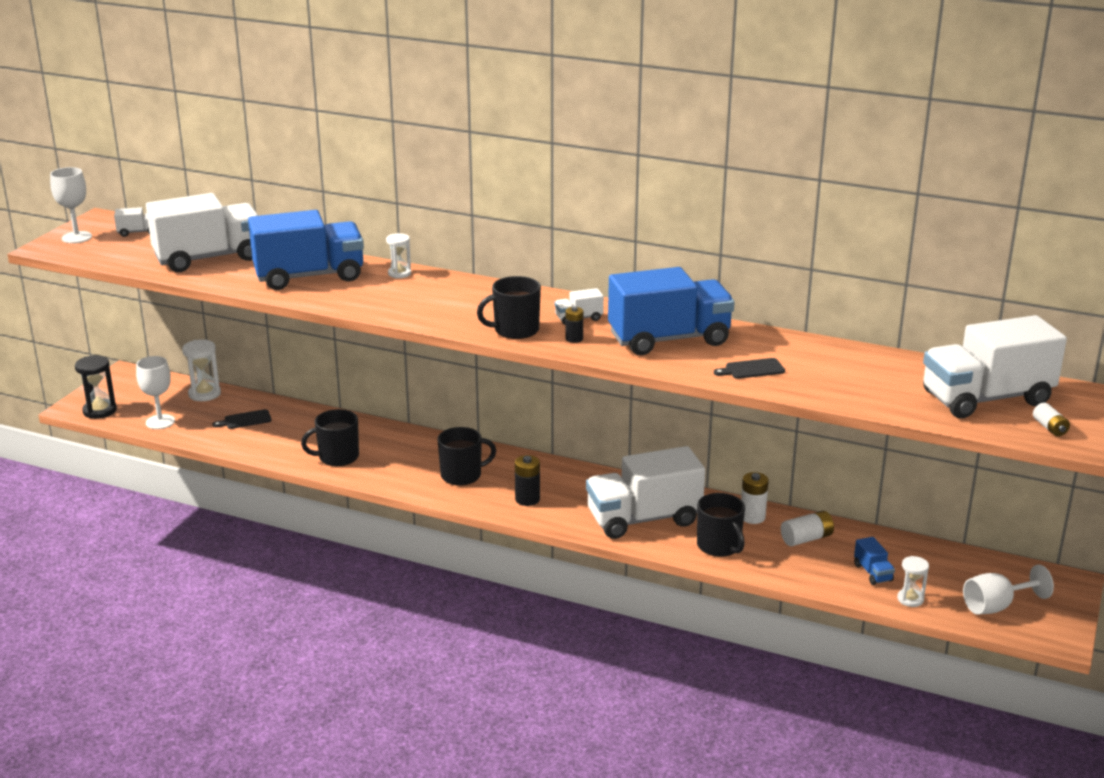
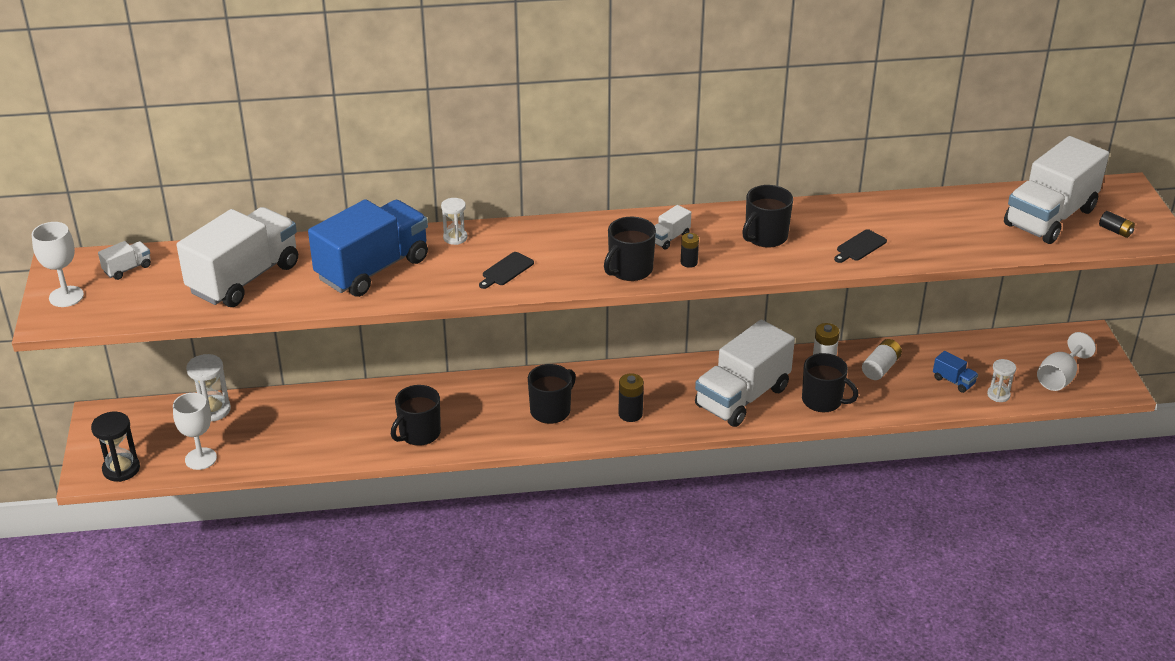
camera: 30 degrees left, 10 degrees up
(245, 420) = (286, 425): black cutting board -> black cutting board (506, 270)
(669, 339) = (765, 236): blue truck -> black mug
(1049, 428) = (1115, 231): white battery -> black battery

